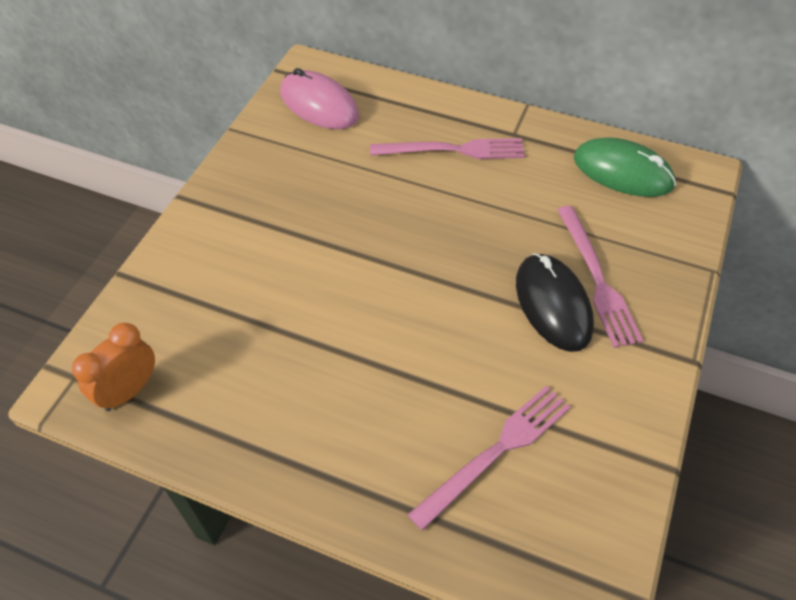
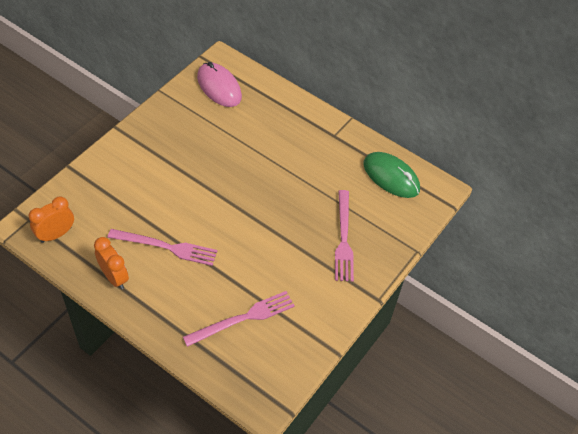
camera: 10 degrees right, 0 degrees up
(252, 439) = (114, 277): none -> orange clock
(453, 150) = (291, 137): pink fork -> pink fork (166, 247)
(553, 304) = (310, 247): black mouse -> none

